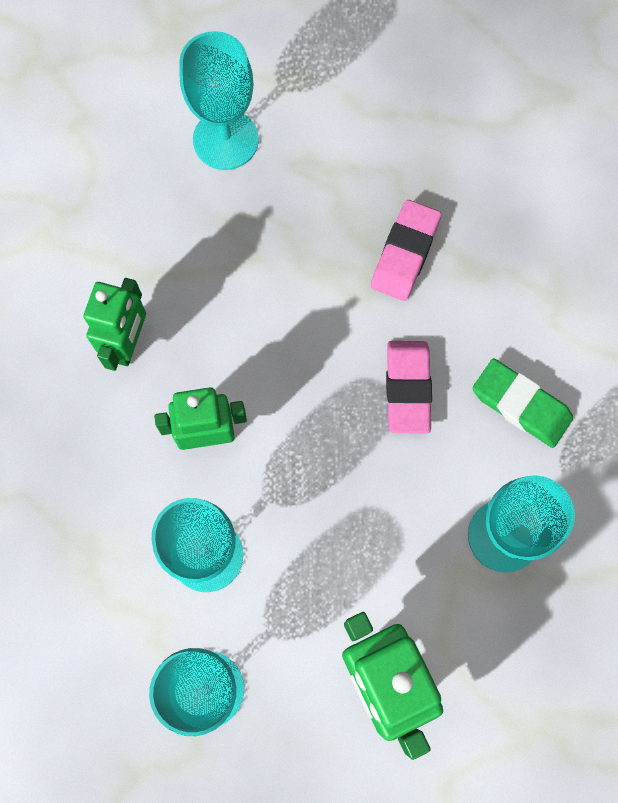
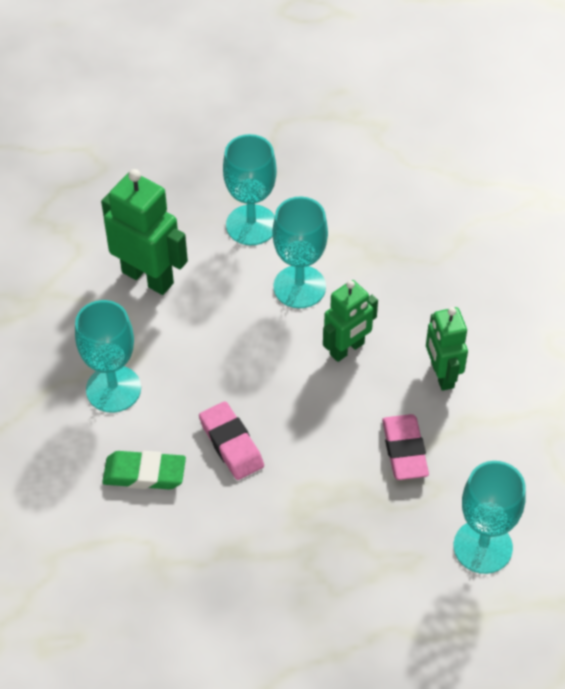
camera: 150 degrees right, 20 degrees down
(405, 253) = (290, 534): pink eraser -> pink eraser (404, 450)

